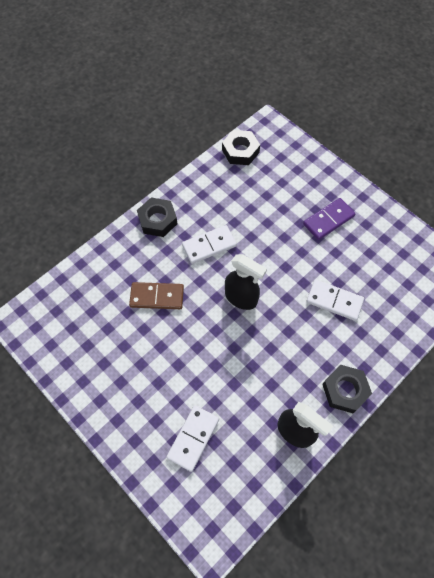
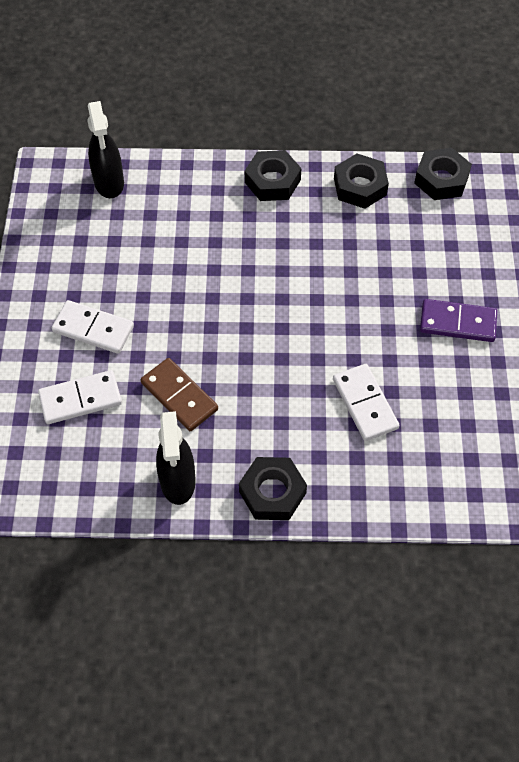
camera: 45 degrees right, 5 degrees down
(157, 297) = (190, 250): brown domino -> brown domino (179, 396)
(205, 187) = (360, 186): none -> black nut
(209, 245) = (296, 245): white domino -> white domino (93, 329)
(241, 298) = (270, 319): black spray bottle -> black spray bottle (109, 183)

